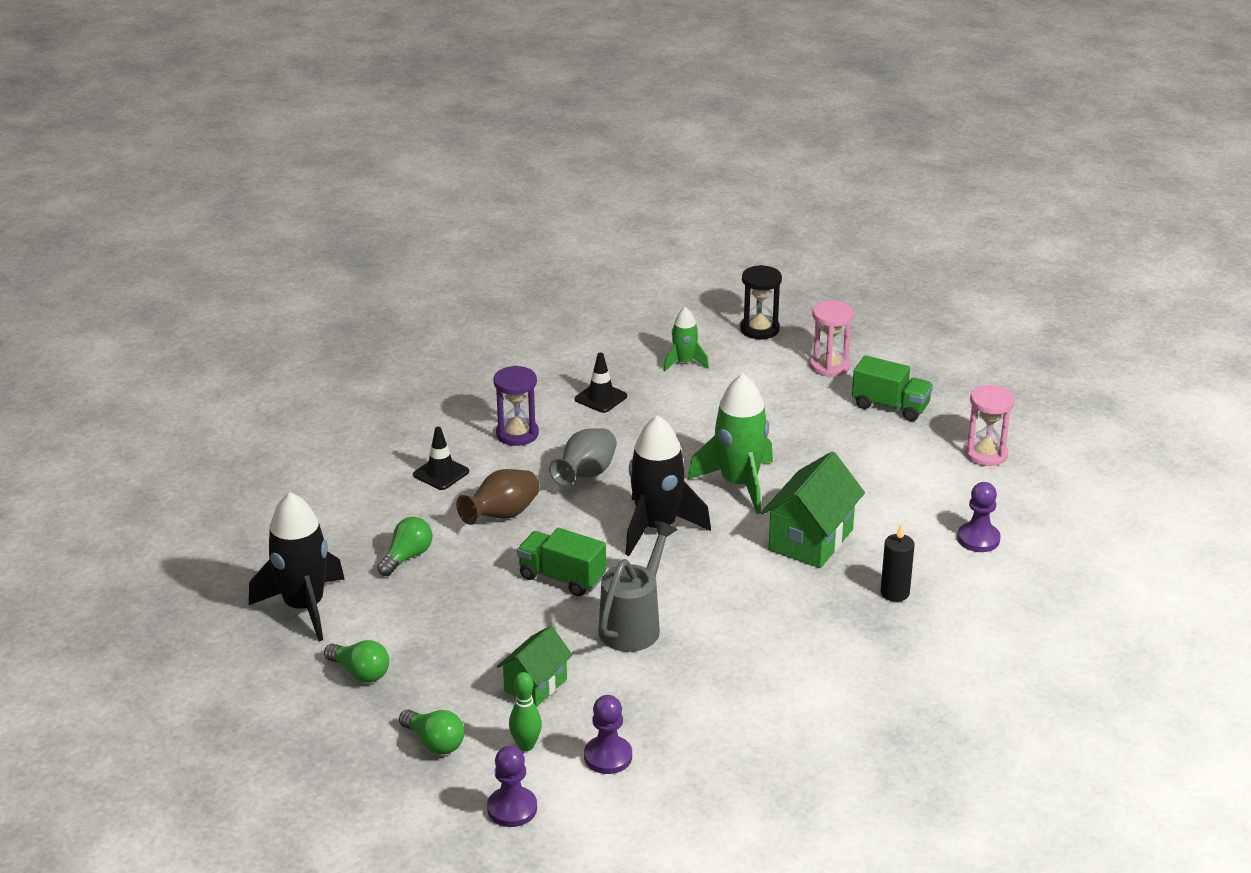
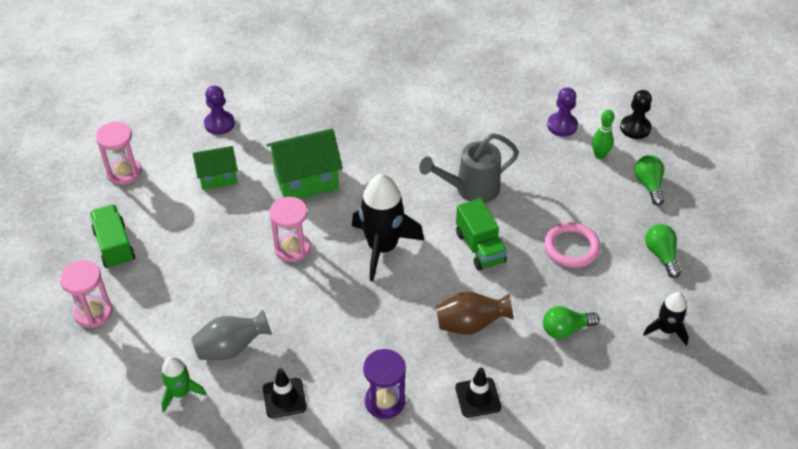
camera: 140 degrees left, 15 degrees up
(304, 607) = (666, 330): black rocket -> black rocket, size x0.54
(466, 627) = (571, 247): none -> pink ring
(512, 808) = (635, 128): purple pawn -> black pawn
(535, 685) = (563, 186): green house -> green house (218, 177)
(586, 475) = (378, 324): grey vase -> grey vase (231, 348)
(739, 484) = (292, 248): green rocket -> pink hourglass
(759, 329) = (80, 390): black hourglass -> none
(895, 593) = (309, 122): black candle -> none

